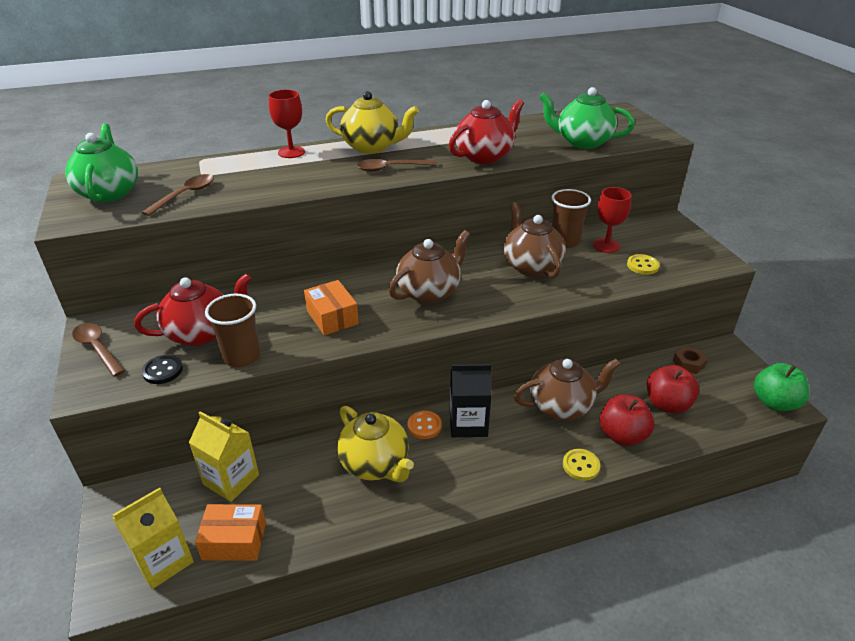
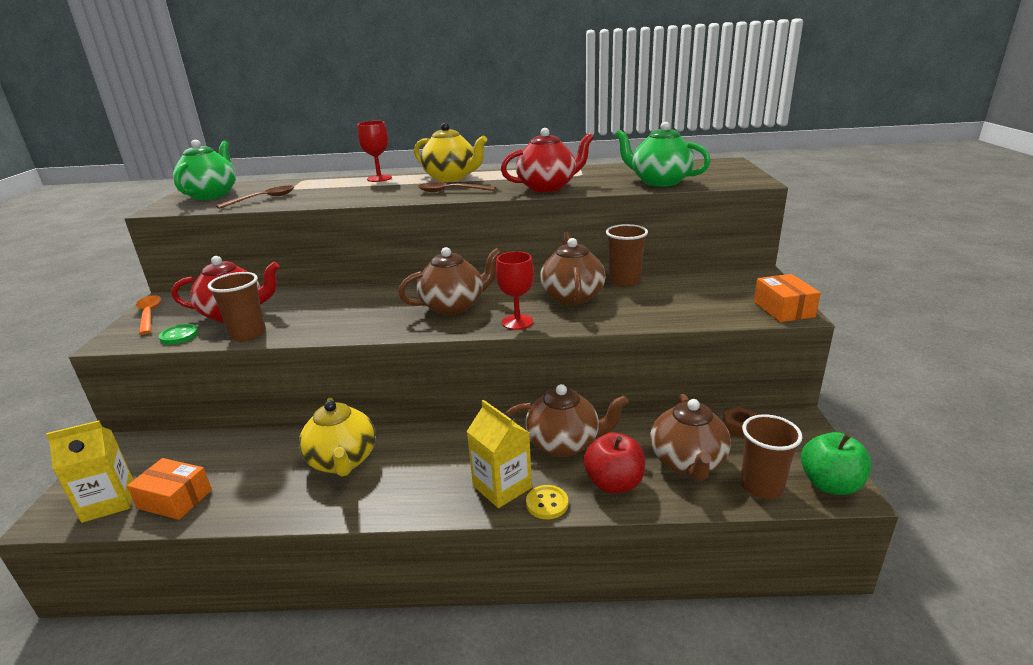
camera: 20 degrees right, 10 degrees down
(97, 349) = (149, 315): brown spoon -> orange spoon
(163, 371) = (179, 336): black button -> green button
(231, 480) = (213, 449): yellow carton -> yellow carton (502, 487)
(332, 317) = (349, 315): orange box -> orange box (783, 309)
(424, 426) = (412, 437): orange button -> none
(468, 423) = (456, 443): black carton -> none
(606, 245) = (667, 288): red goblet -> red goblet (517, 322)
(642, 266) = (695, 308): yellow button -> none
(667, 404) = (688, 463): red apple -> brown teapot
(729, 414) = (761, 486): none -> brown cup

